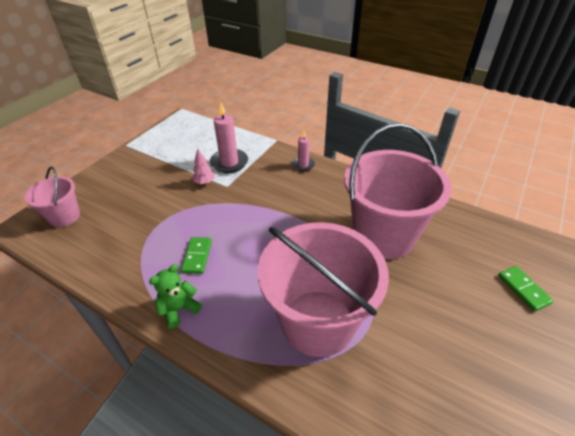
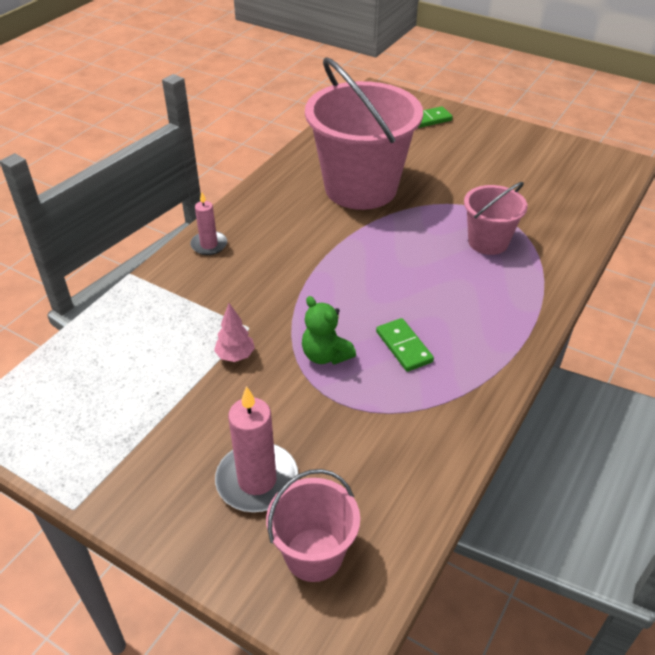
camera: 90 degrees left, 0 degrees up
(179, 309) = (493, 354): green teddy bear -> green teddy bear (325, 355)
(197, 256) = (404, 347): green domino -> green domino turned 60 degrees clockwise
(229, 162) = (184, 328): pink candle -> pink candle (257, 480)
(318, 322) = (488, 242): pink bucket -> pink bucket, size x0.51

